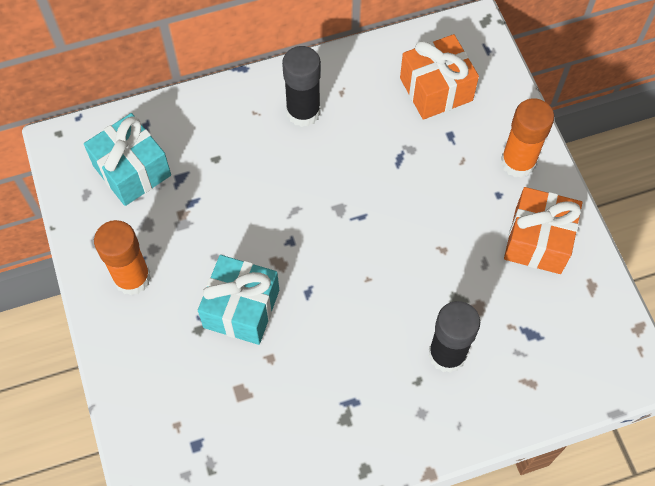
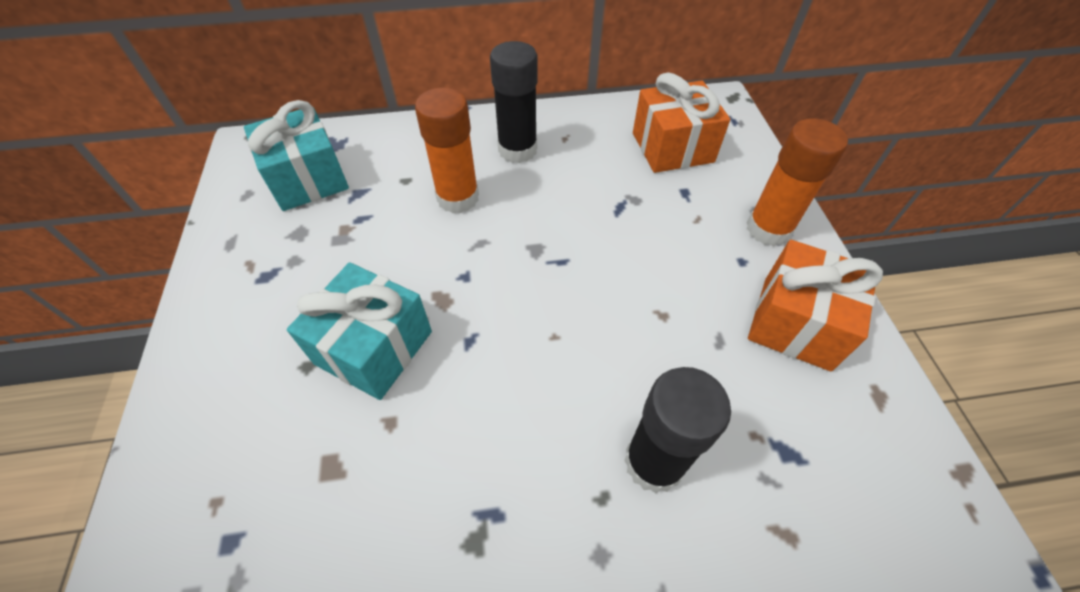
camera: 10 degrees right, 10 degrees down
(132, 278) = (252, 289): orange glue stick -> orange glue stick (458, 198)

